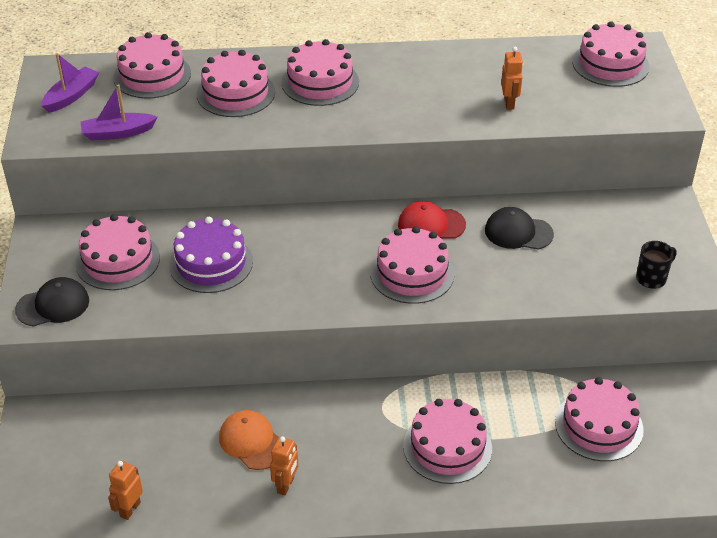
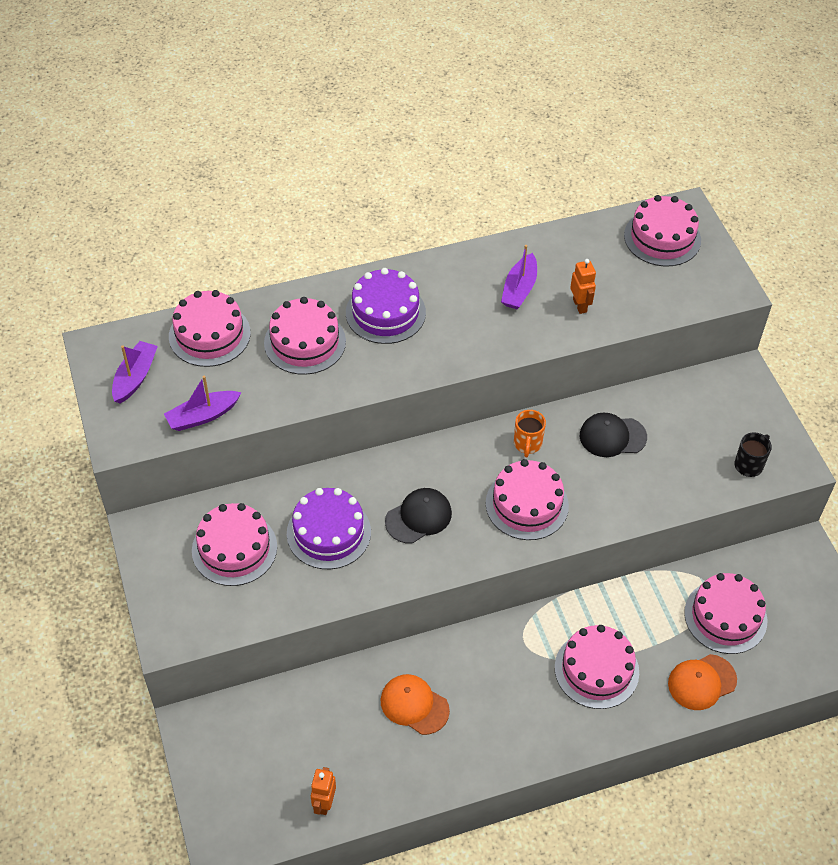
camera: 15 degrees left, 10 degrees up
(53, 305) = (189, 615): black cap -> black cap (418, 517)
(286, 485) = (461, 744): orange robot -> none
(320, 82) = (385, 312): pink cake -> purple cake
(431, 225) = (527, 444): red cap -> orange mug
(455, 83) = (519, 289): none -> purple boat
(554, 479) = (702, 682): none -> orange cap

